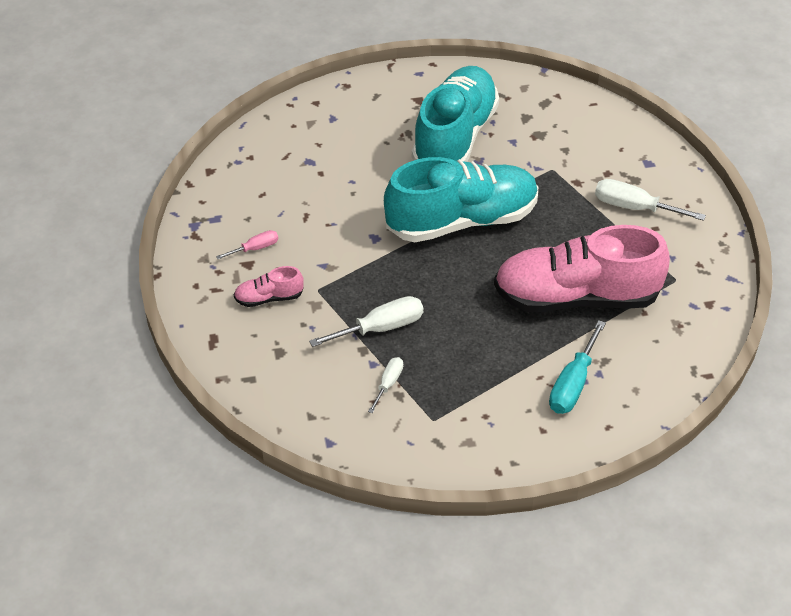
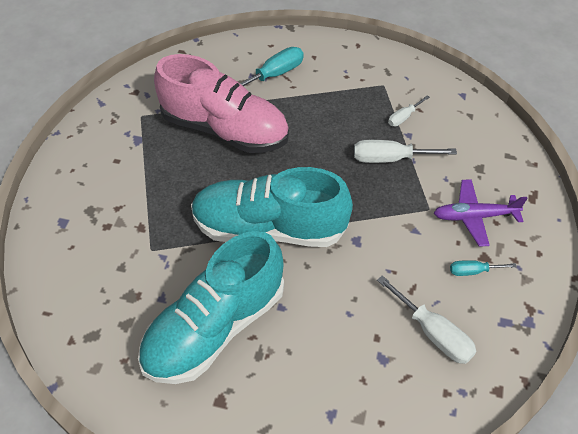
camera: 155 degrees left, 5 degrees up
(255, 248) = (473, 271): pink screwdriver -> turquoise screwdriver
(269, 298) = (474, 217): pink shoe -> purple plane
(634, 207) = (115, 184): white screwdriver -> white screwdriver (433, 333)

